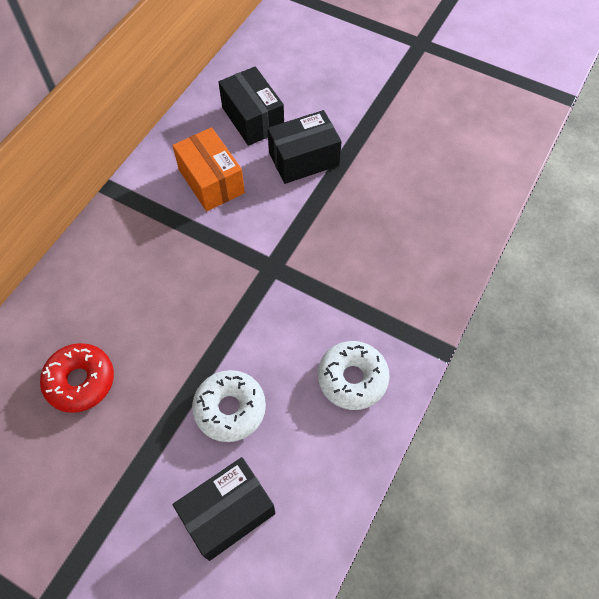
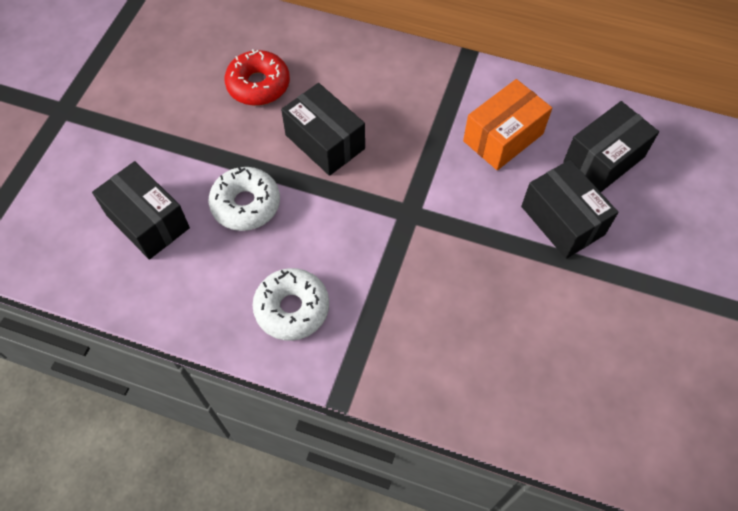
camera: 80 degrees right, 0 degrees up
(174, 325) = (325, 142): none -> black box

